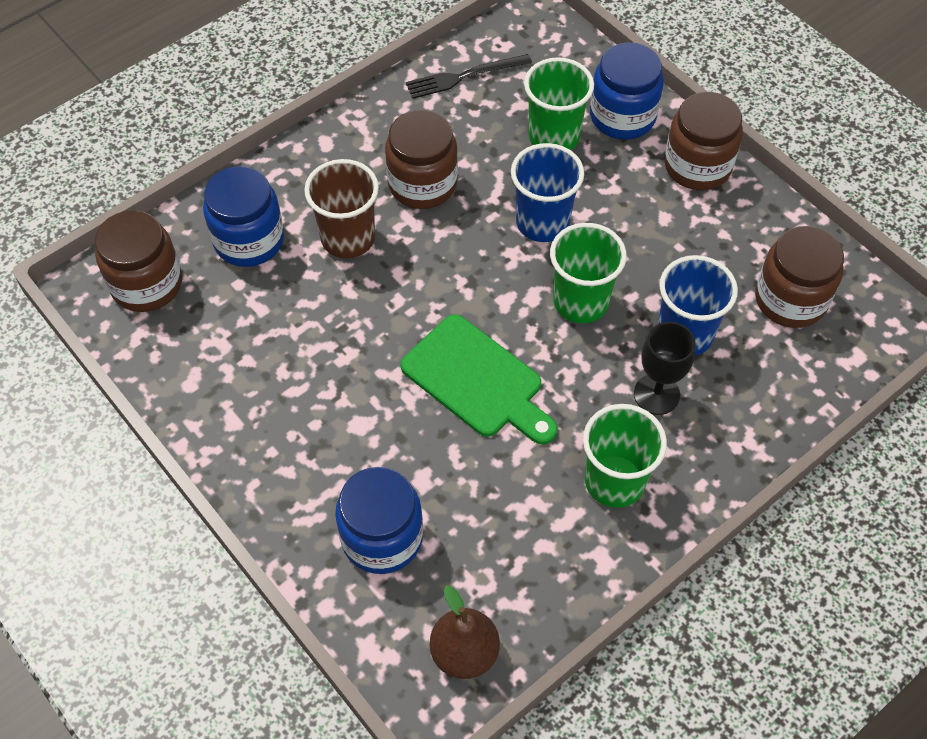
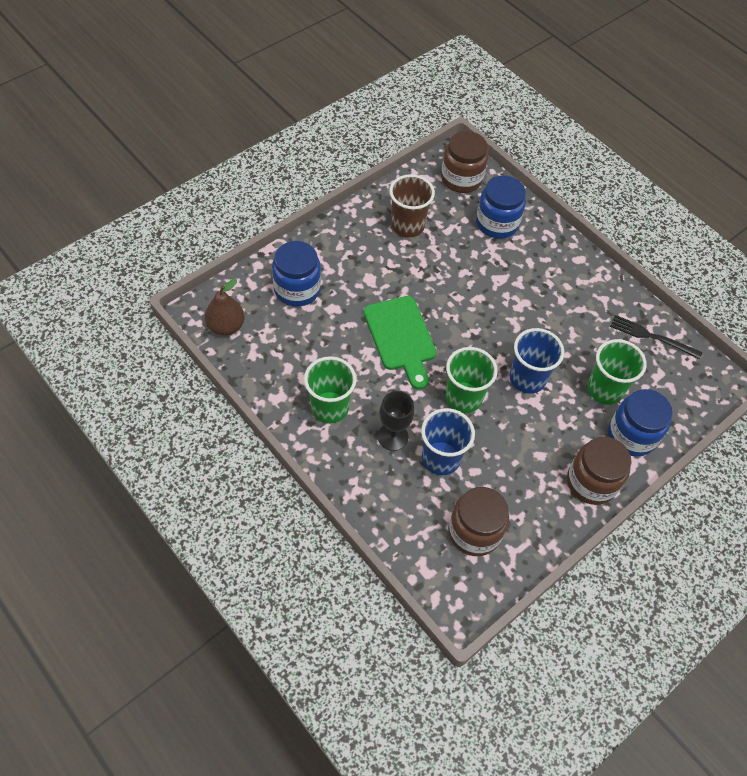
camera: 85 degrees right, 0 degrees up
(348, 238) = (503, 271): brown cup -> brown cup (407, 226)
(422, 184) = (551, 311): brown jar -> none
(464, 76) = (652, 337): black fork -> black fork turned 45 degrees counterclockwise
(477, 380) = (401, 337): green cutting board -> green cutting board turned 60 degrees counterclockwise

